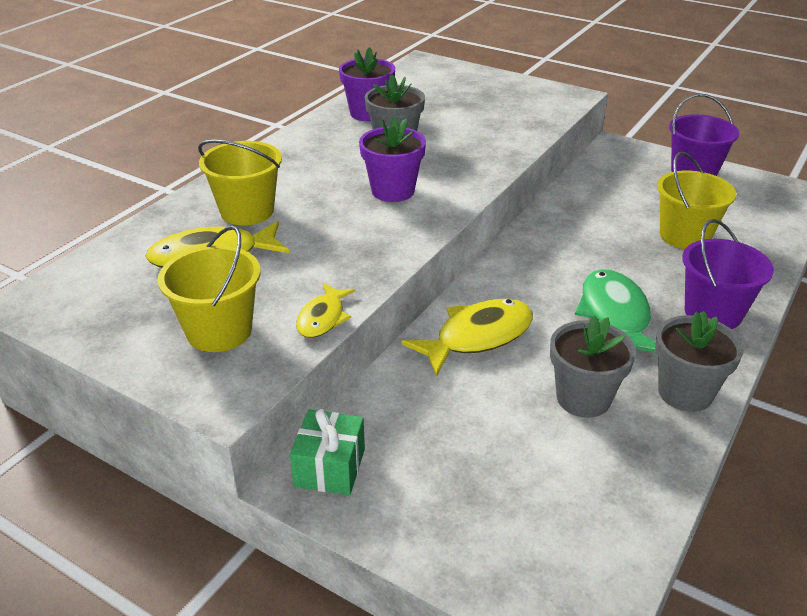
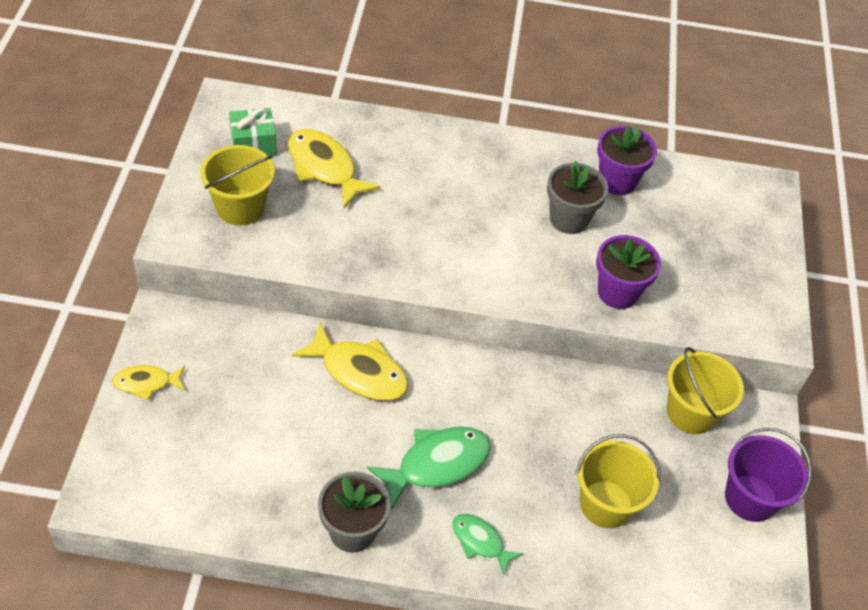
camera: 60 degrees right, 15 degrees up
(247, 211) = (397, 163): yellow bucket -> yellow bucket (691, 413)
(323, 318) = (280, 258): yellow fish -> yellow fish (146, 383)
(329, 467) = (181, 325): green gift -> green gift (253, 144)
(393, 191) = (481, 243): purple flower pot -> purple flower pot (618, 292)
(583, 398) = (314, 459): grey flower pot -> none
(713, 313) = (480, 542): purple bucket -> green fish

